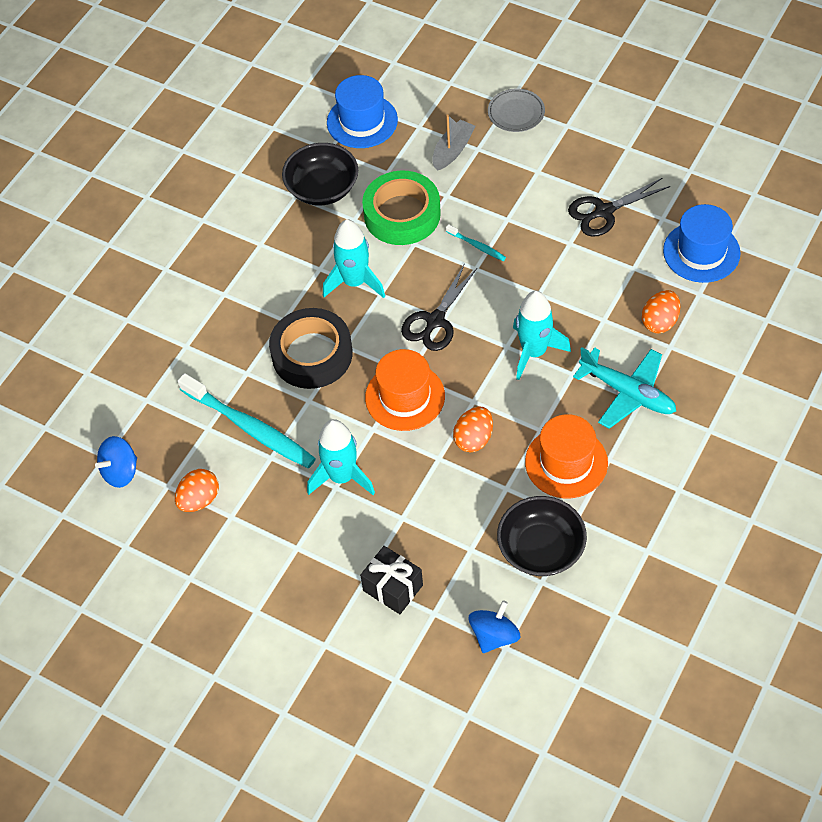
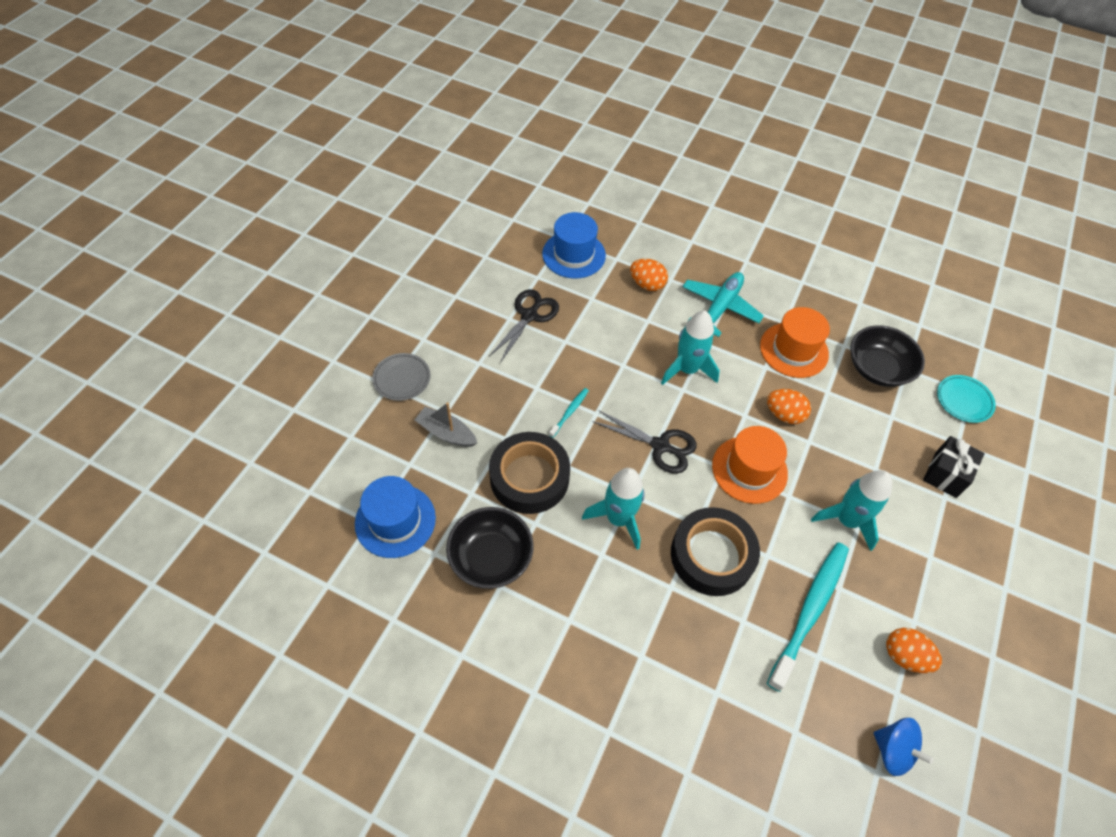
camera: 100 degrees left, 0 degrees up
(402, 214) = (529, 477): green tape -> black tape
(494, 636) = (963, 401): blue spinning top -> turquoise plate
(604, 211) = (529, 316): black scissors -> black scissors turned 120 degrees counterclockwise

